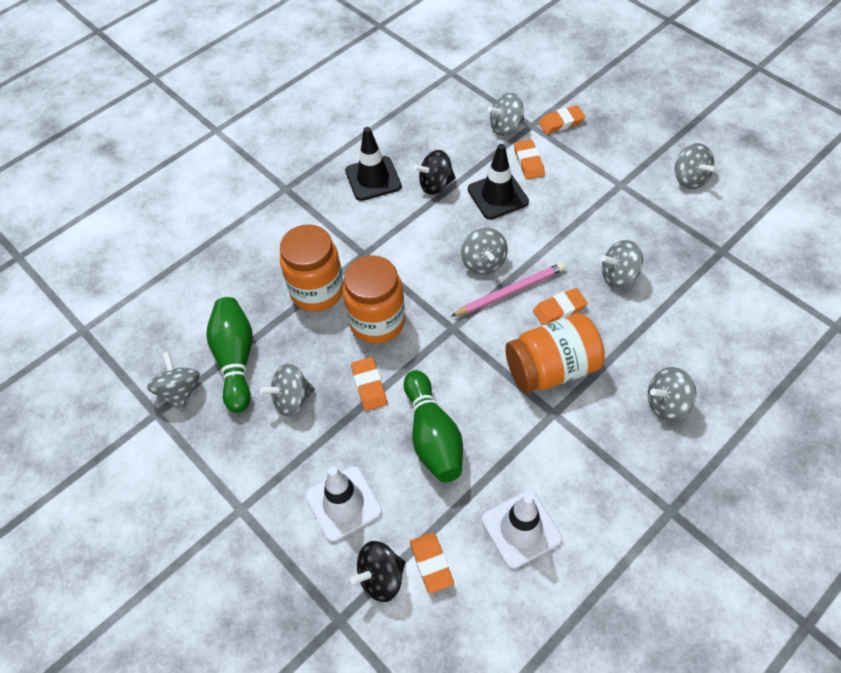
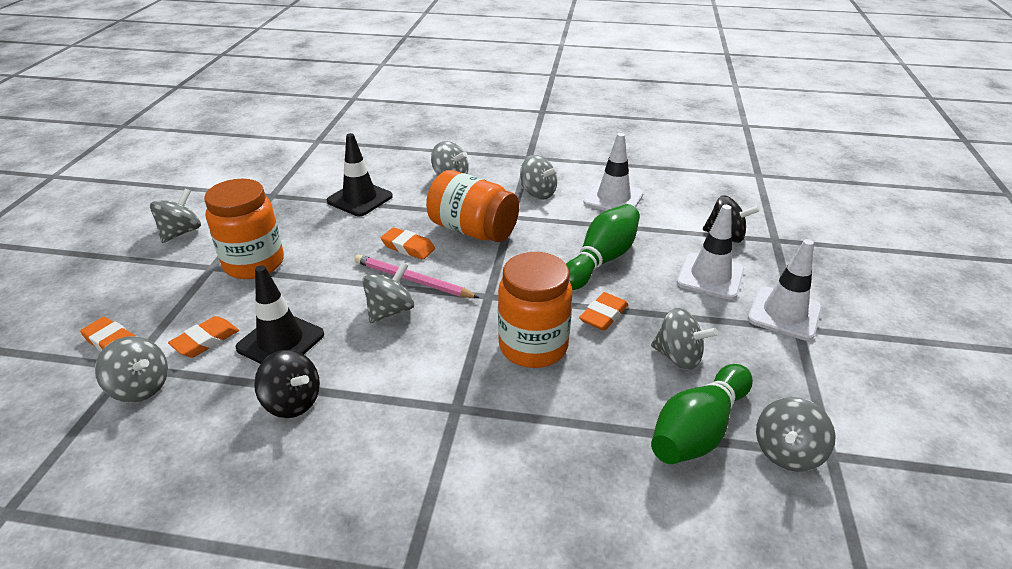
camera: 130 degrees left, 20 degrees down
(260, 515) = (784, 313): none -> white traffic cone
(317, 291) = (545, 417): orange jar -> orange jar (254, 263)
(373, 179) = (318, 473): black traffic cone -> black traffic cone (360, 199)
(431, 563) = (686, 221): orange eraser -> none
(618, 275) = (341, 231): grey spinning top -> grey spinning top (538, 193)

